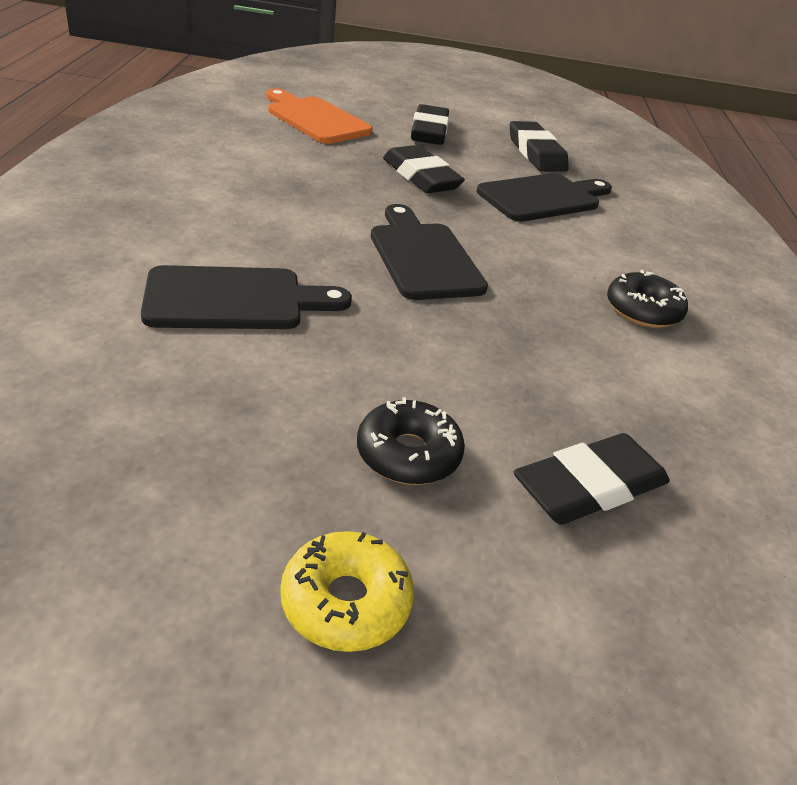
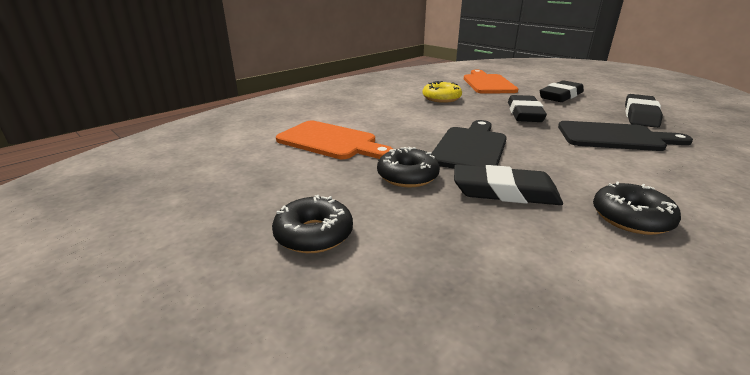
camera: 45 degrees right, 10 degrees down
(234, 300) = (331, 141): black cutting board -> orange cutting board
(346, 602) = (165, 289): yellow donut -> yellow donut (441, 98)
(406, 328) = (407, 176): none -> black donut
(589, 487) = (414, 309): black eraser -> black eraser (504, 192)

